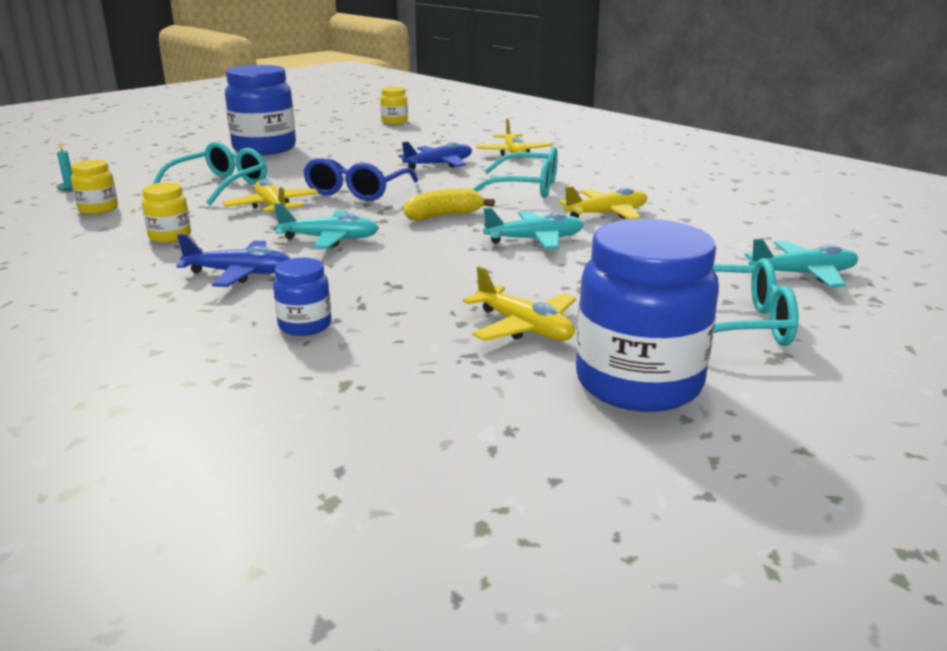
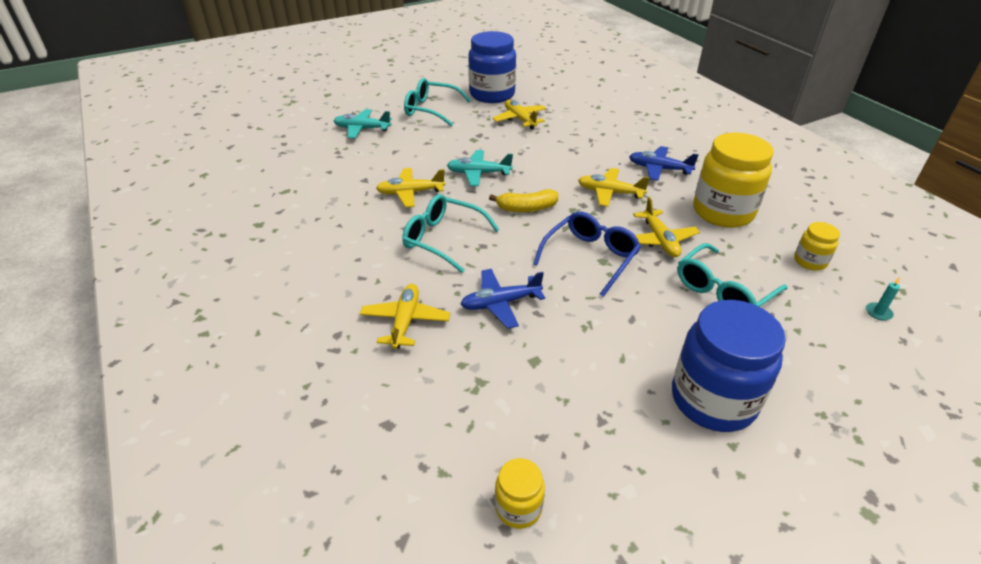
camera: 165 degrees left, 15 degrees up
(170, 236) = (723, 212): yellow jar -> yellow jar, size x2.10
(305, 325) = (616, 132): blue jar -> none
(330, 239) = (610, 193): turquoise plane -> yellow plane

